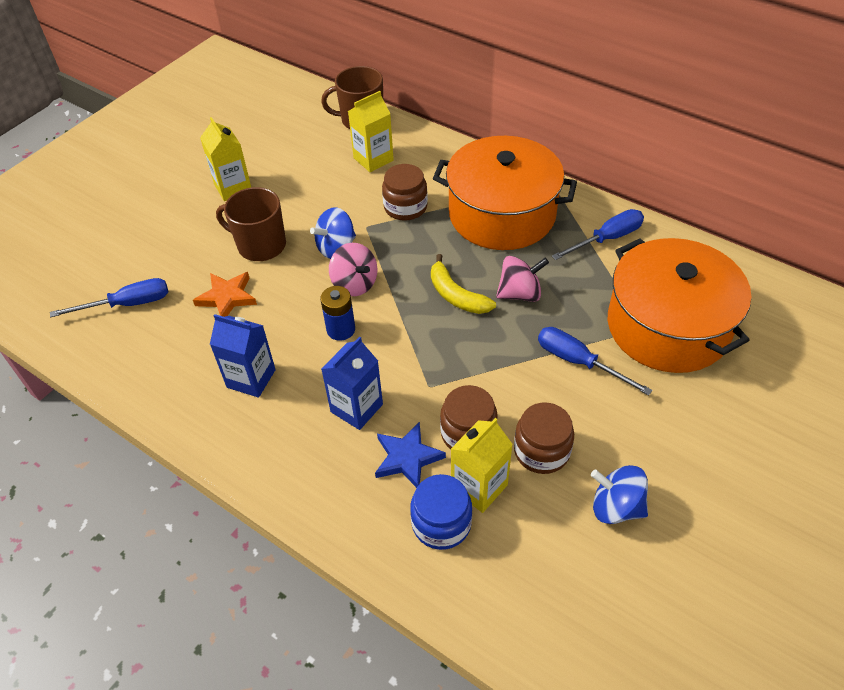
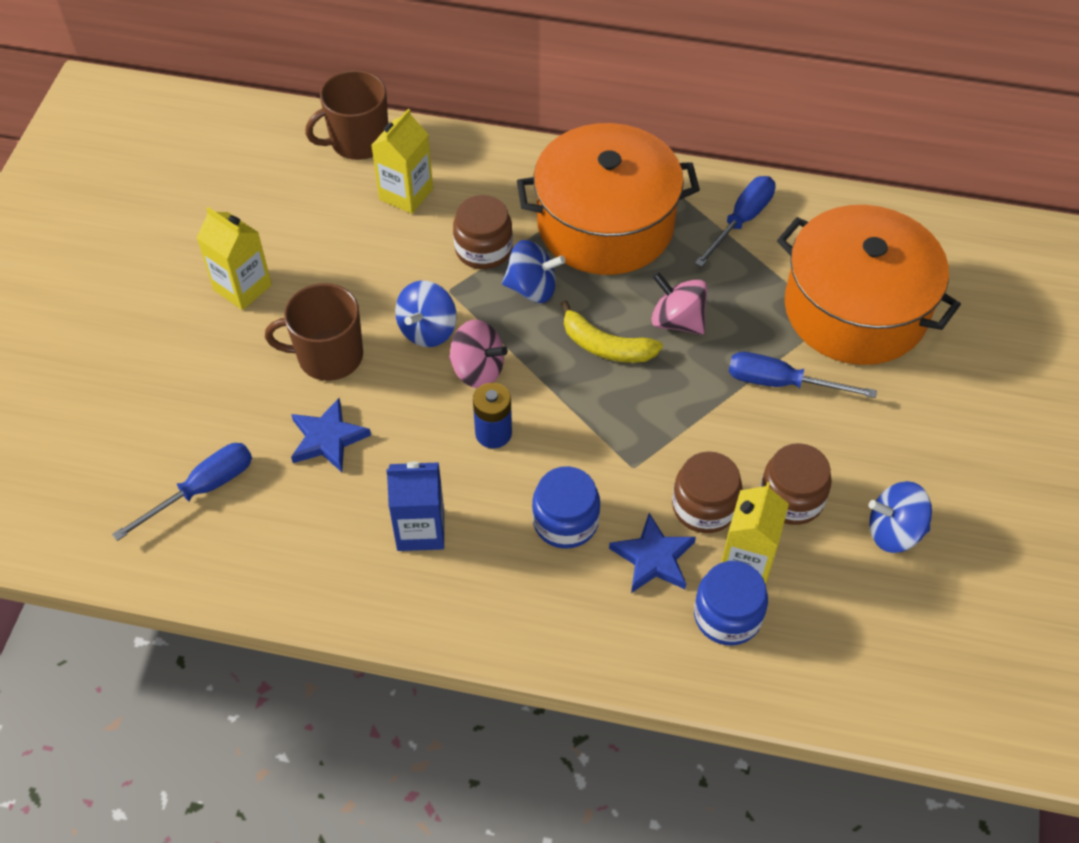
camera: 25 degrees left, 5 degrees up
(227, 297) = (327, 438): orange star -> blue star
(356, 408) = (565, 521): blue carton -> blue jar
(425, 241) = (532, 288): none -> blue spinning top
(520, 293) = (677, 321): pink spinning top -> pink spinning top turned 105 degrees counterclockwise

